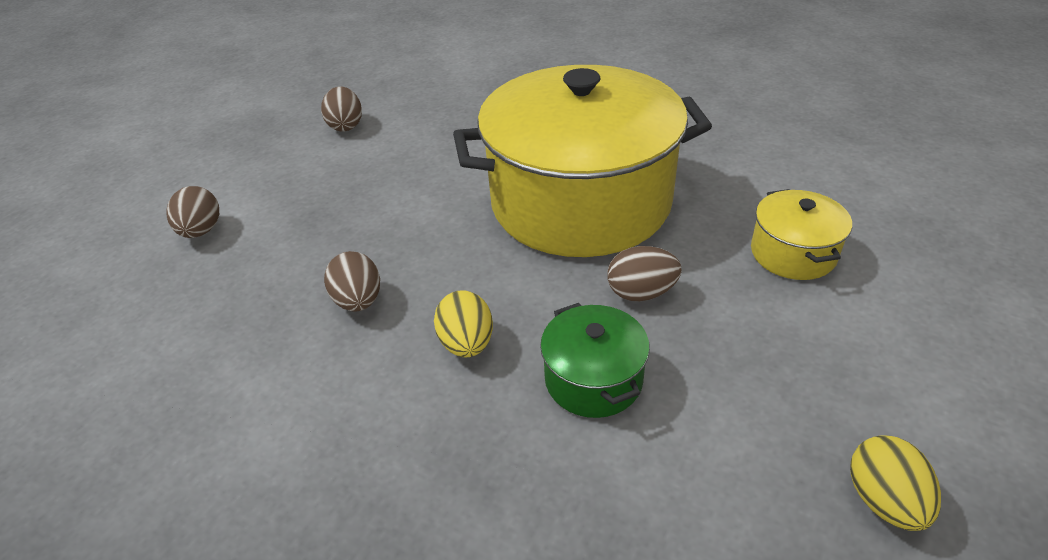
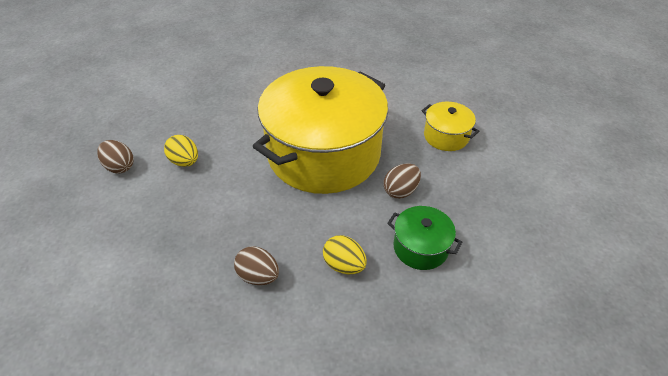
camera: 40 degrees left, 5 degrees up
(201, 231) = (93, 291): brown egg -> none
(883, 500) = (567, 233): yellow egg -> yellow egg (185, 161)

